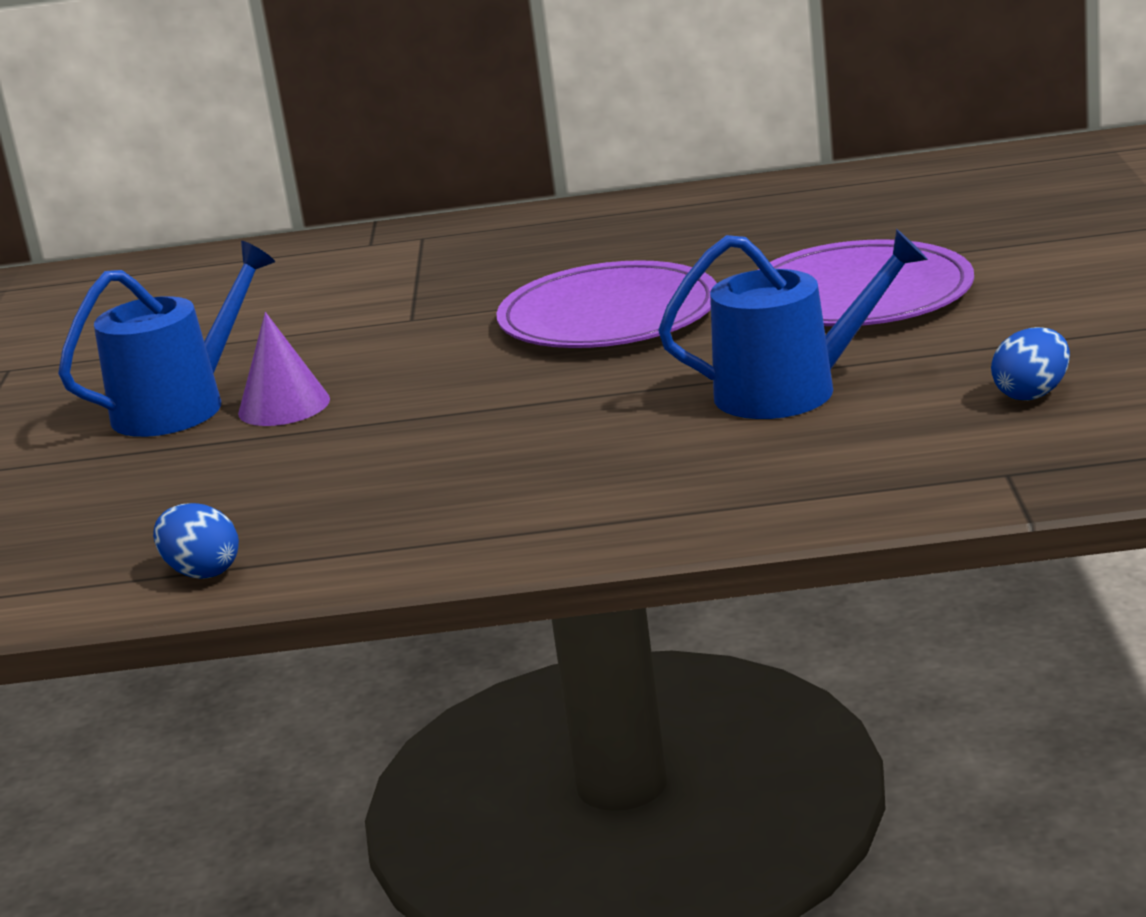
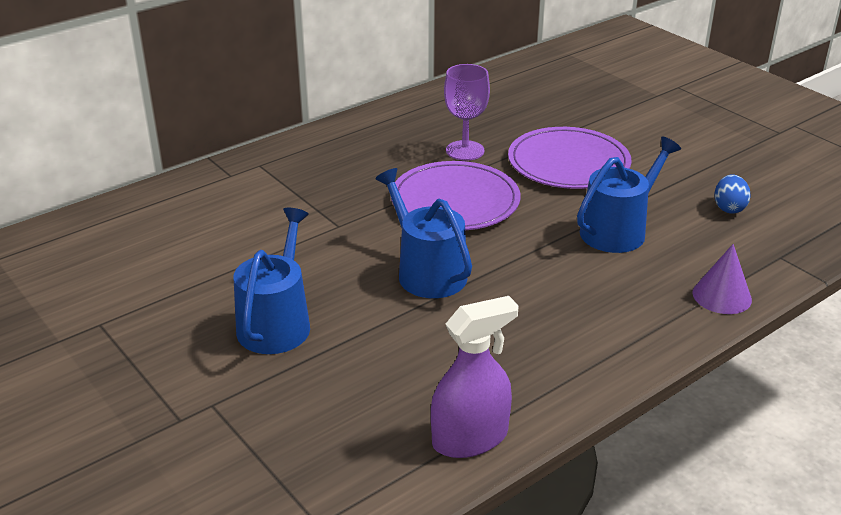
camera: 40 degrees left, 10 degrees up
(202, 572) = (470, 438): blue egg -> purple spray bottle
(284, 406) = (347, 306): purple cone -> purple cone (722, 296)
(438, 389) = (427, 272): none -> blue watering can
(724, 258) = (465, 150): none -> purple goblet

